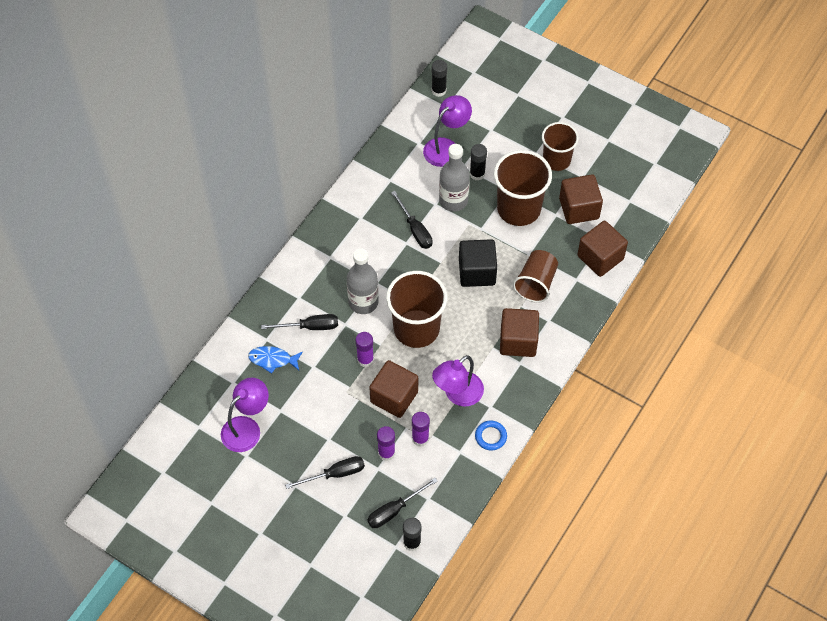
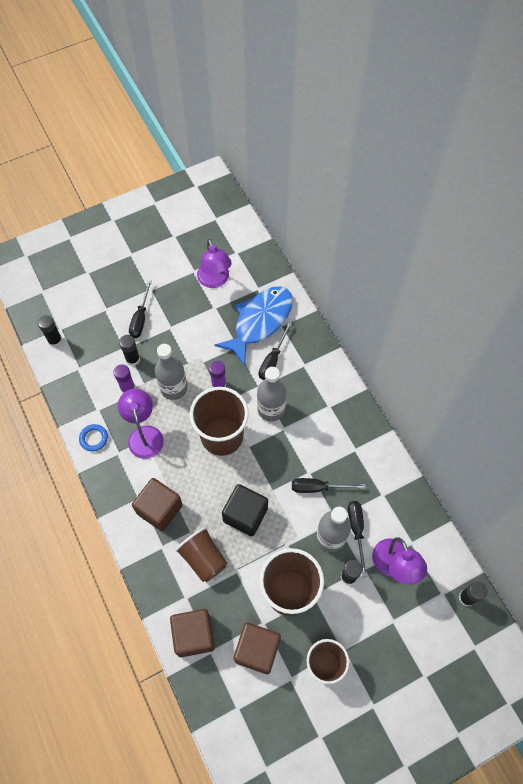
camera: 120 degrees right, 5 degrees up
(272, 360) = (260, 322): blue fish -> blue fish, size x2.05
(386, 453) = (133, 359): purple glue stick -> black glue stick
(394, 397) = (173, 388): brown cube -> grey bottle
(394, 510) = (86, 342): black screwdriver -> black screwdriver (356, 530)

